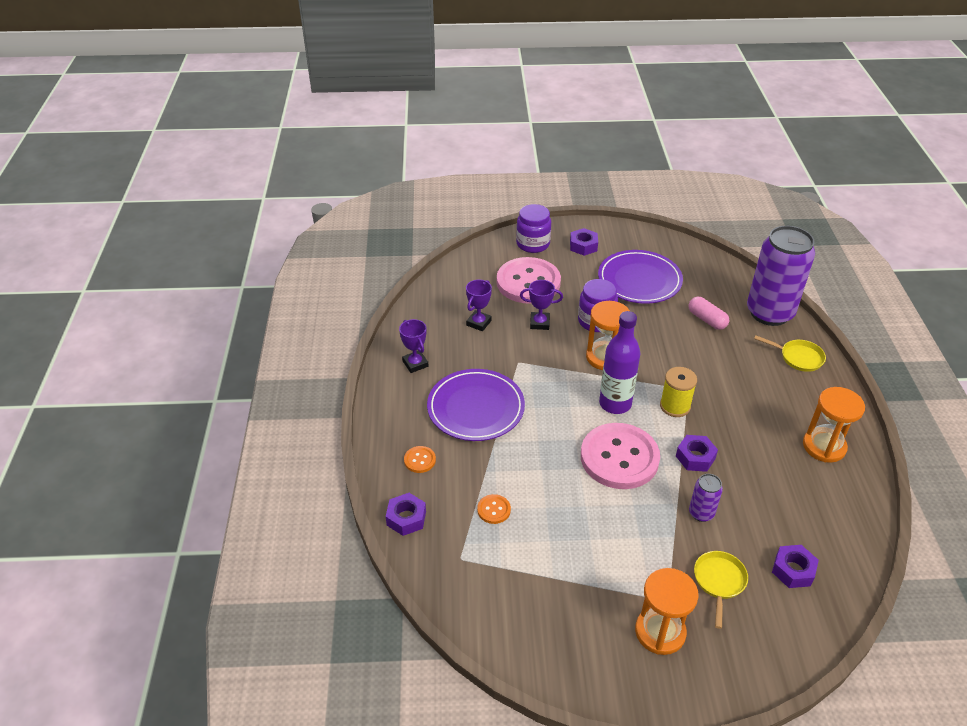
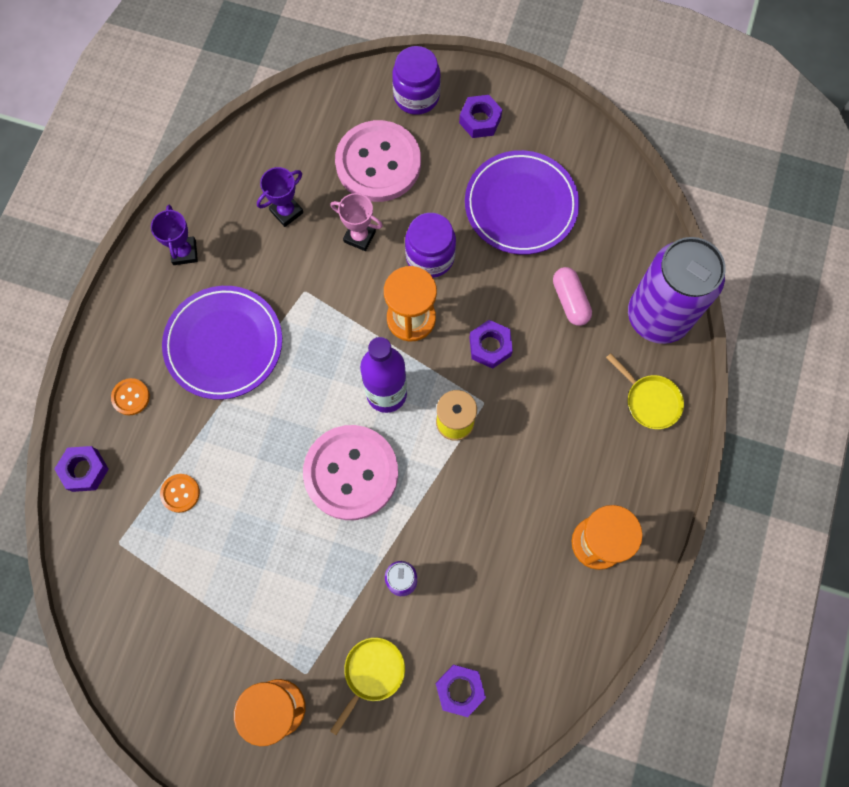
camera: 20 degrees right, 30 degrees up
(539, 323) = (359, 236): purple trophy -> pink trophy
(695, 457) = (437, 503): purple nut -> purple nut (490, 346)

